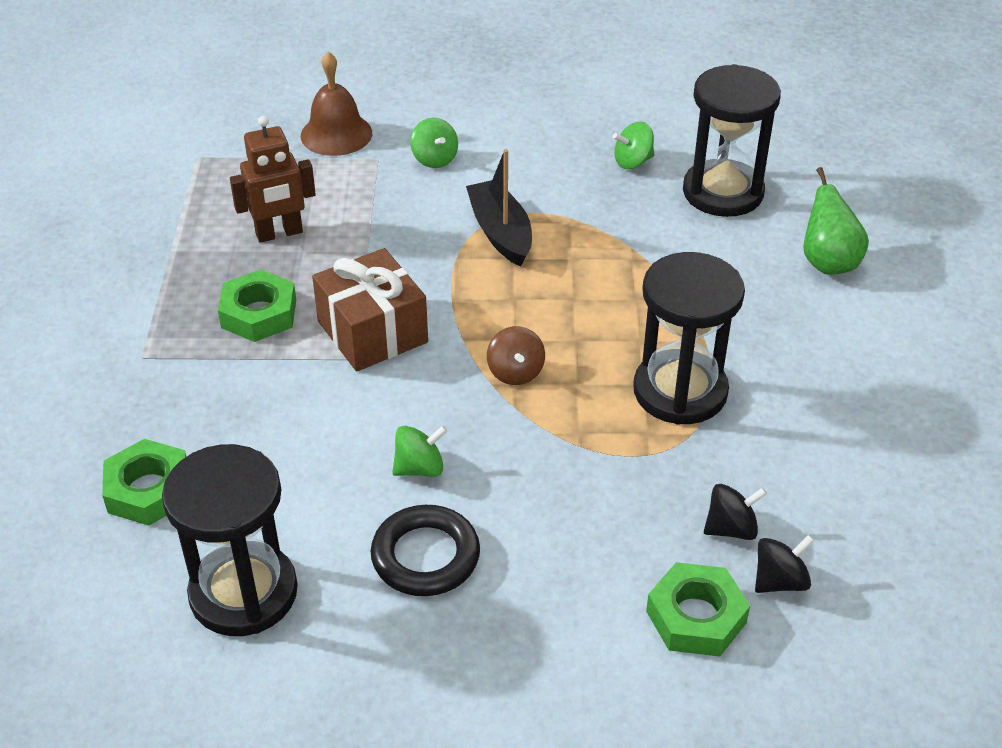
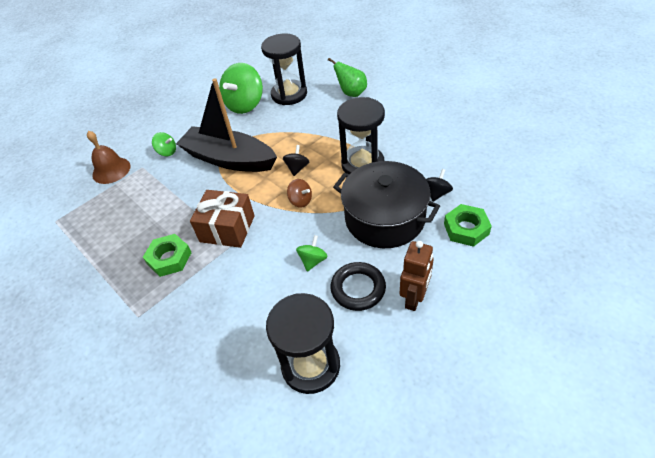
camera: 40 degrees left, 5 degrees up
(149, 490) = (215, 364): green nut -> none
(279, 233) = (136, 223): brown robot -> brown robot (414, 298)
(500, 232) = (229, 159): black boat -> black boat, size x1.74
(597, 496) = (384, 218): none -> black pot
(633, 162) = (245, 104): green spinning top -> green spinning top, size x2.06
(779, 581) = (472, 197): black spinning top -> black spinning top (297, 168)

